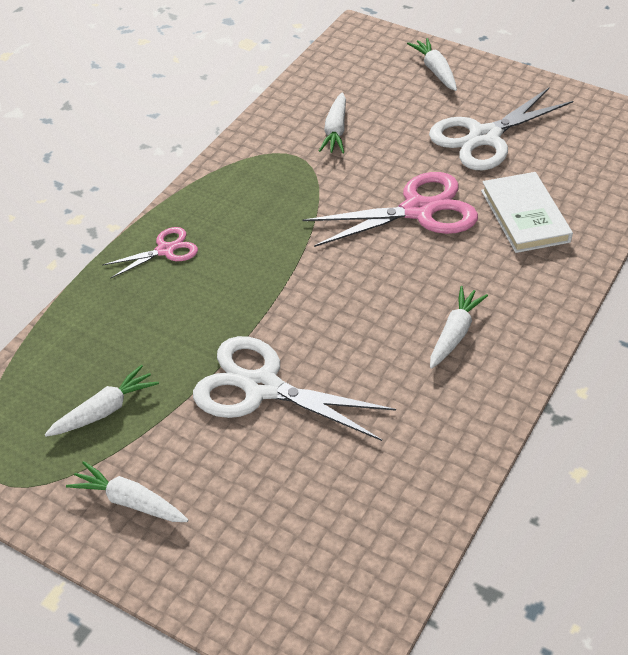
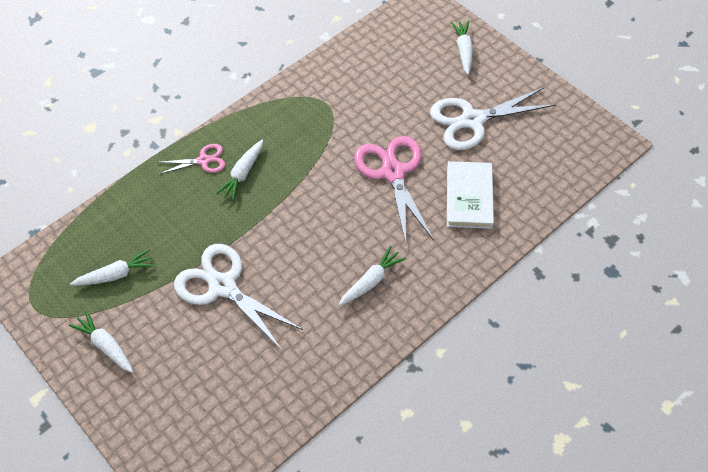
camera: 20 degrees right, 10 degrees up
(335, 131) = (364, 88): white carrot -> white carrot (243, 174)
(418, 210) = (393, 172): pink scissors -> pink scissors turned 105 degrees counterclockwise

